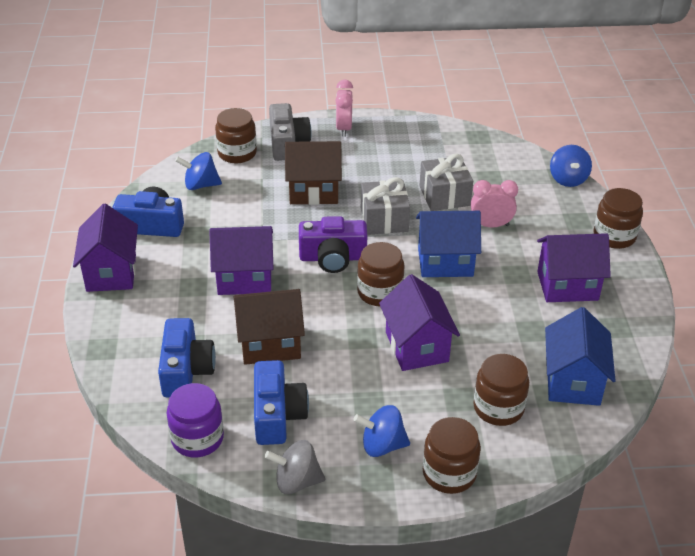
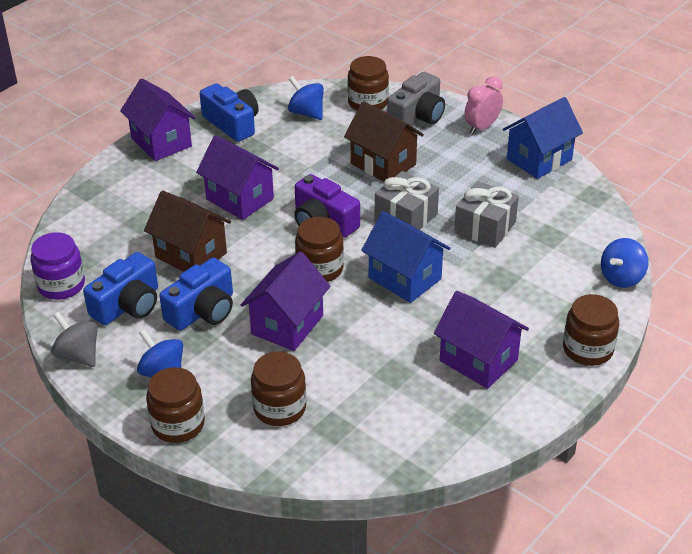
camera: 45 degrees right, 0 degrees up
(111, 273) = (161, 142): purple house -> purple house turned 75 degrees counterclockwise
(186, 370) = (115, 237): blue camera -> blue camera (202, 310)
(491, 225) = (488, 273): pink clock -> none
(573, 381) = (366, 432): blue house -> blue house (539, 159)

